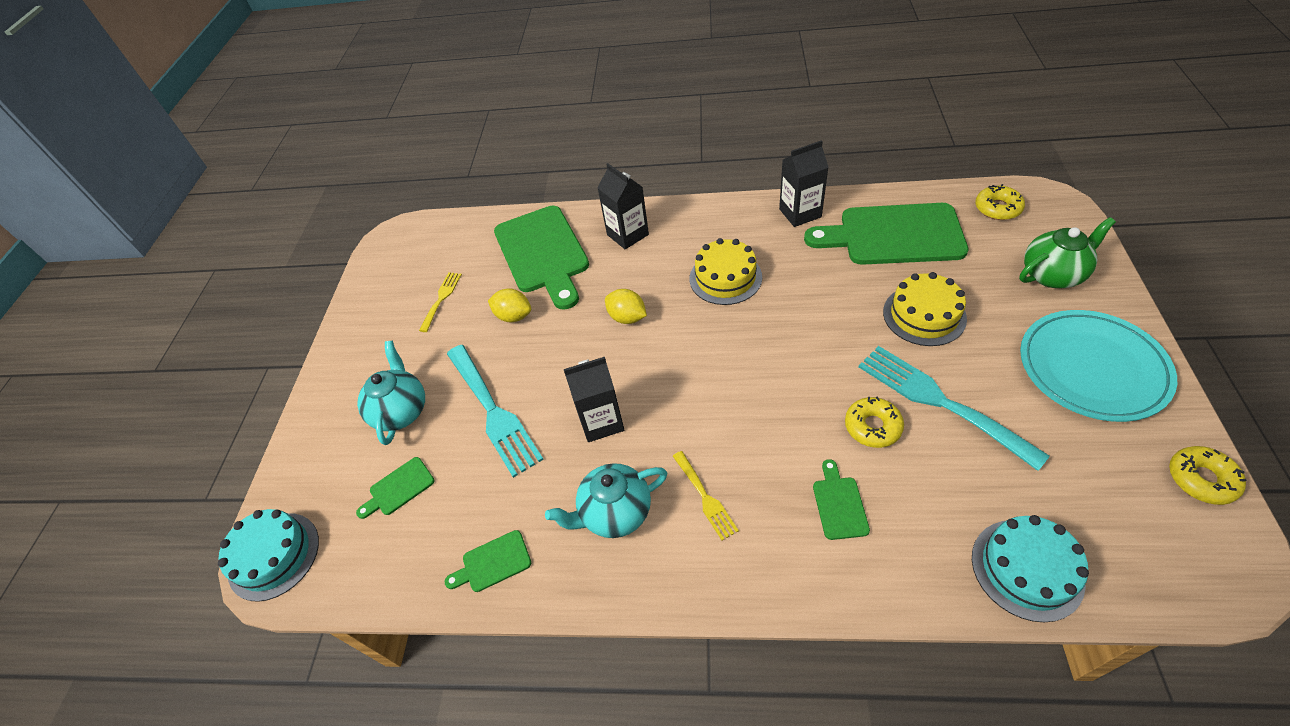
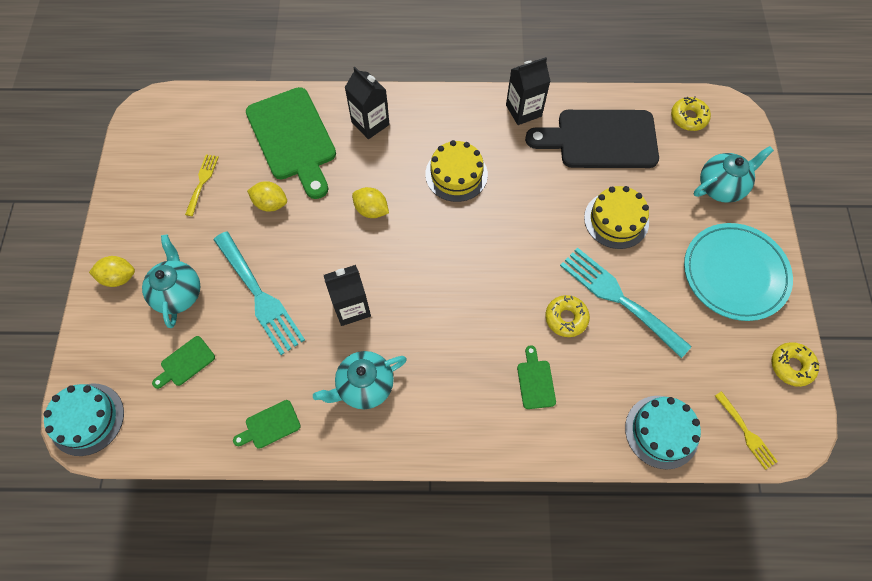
camera: 10 degrees left, 15 degrees up
(338, 397) = (119, 277): none -> yellow lemon
(705, 497) = (435, 374): yellow fork -> yellow fork (746, 433)
(893, 235) = (600, 139): green cutting board -> black cutting board
(1052, 274) = (721, 187): green teapot -> turquoise teapot

